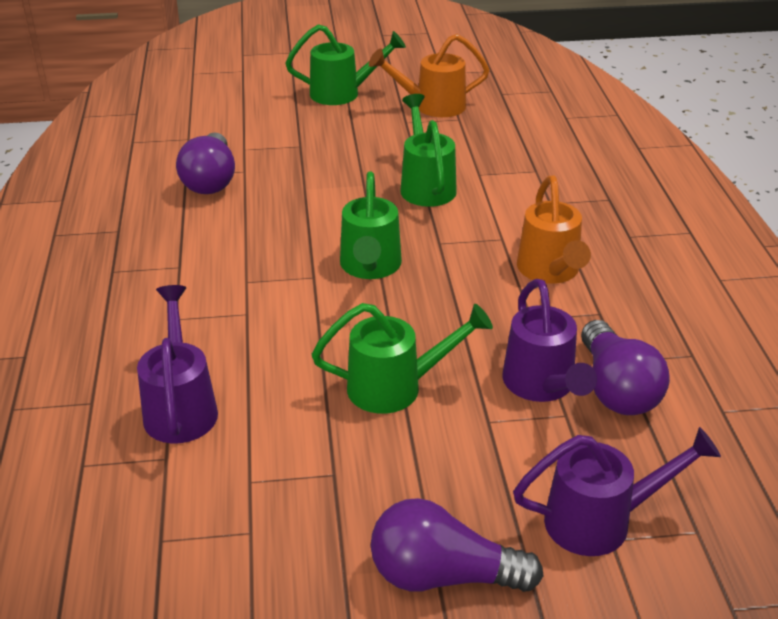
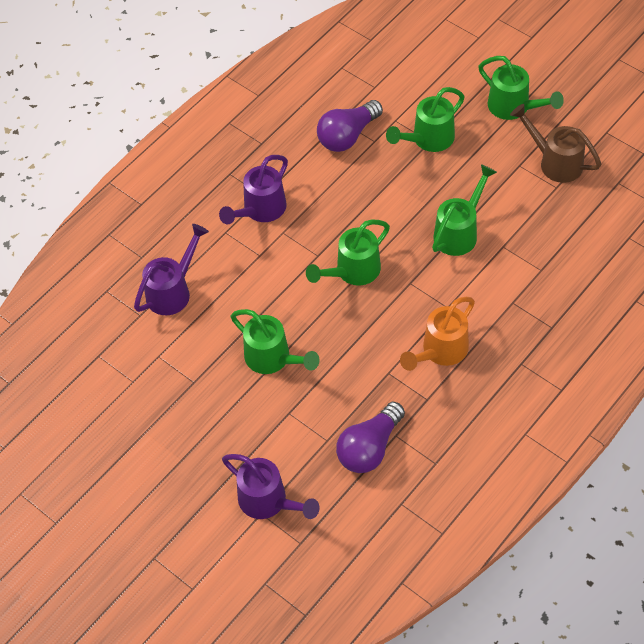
camera: 50 degrees right, 20 degrees up
(297, 145) = (428, 139): none -> green watering can
(432, 106) = (555, 162): orange watering can -> brown watering can
(443, 575) = (178, 466): purple light bulb -> none
(541, 385) = (338, 415): purple watering can -> purple watering can (260, 210)

